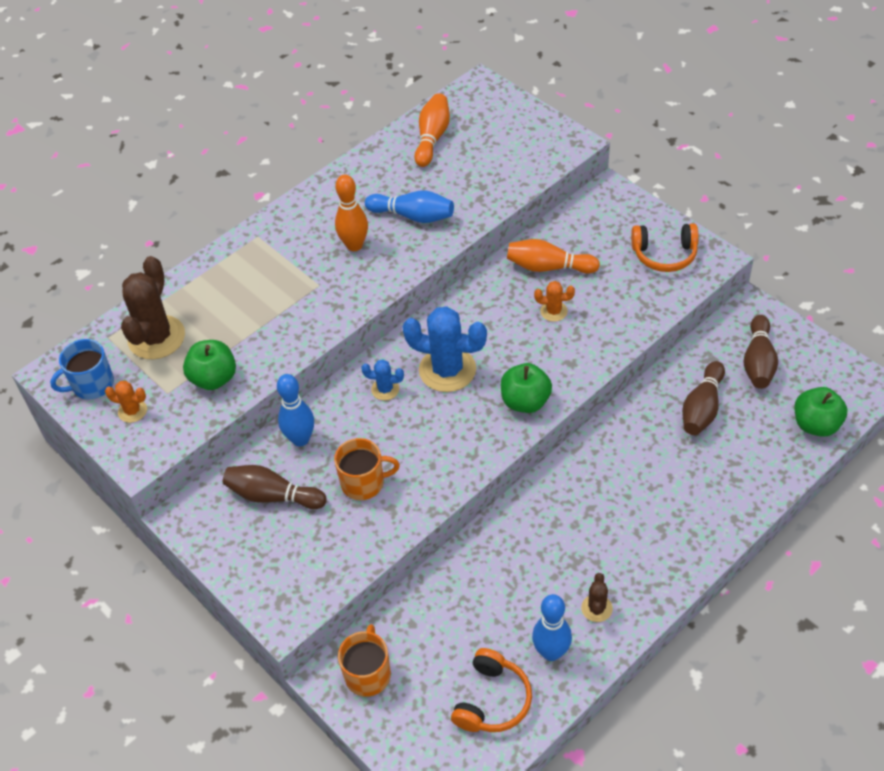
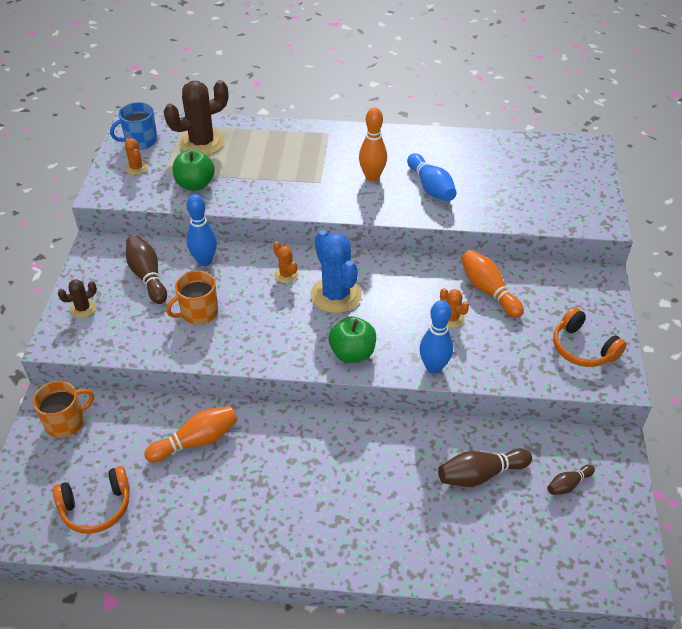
camera: 45 degrees right, 5 degrees down
(92, 384) = (140, 141): blue mug -> blue mug turned 45 degrees counterclockwise
(364, 483) = (198, 312): orange mug -> orange mug turned 105 degrees clockwise
(385, 389) = (286, 275): blue cactus -> orange cactus
(432, 138) = (511, 154): orange bowling pin -> orange bowling pin (196, 441)
(551, 652) = (165, 517): blue bowling pin -> blue bowling pin (434, 367)
(596, 608) = (227, 522): brown cactus -> brown cactus (83, 308)
(758, 362) = (568, 484): brown bowling pin -> brown bowling pin, size x0.58
(816, 424) = (549, 567): green apple -> none

